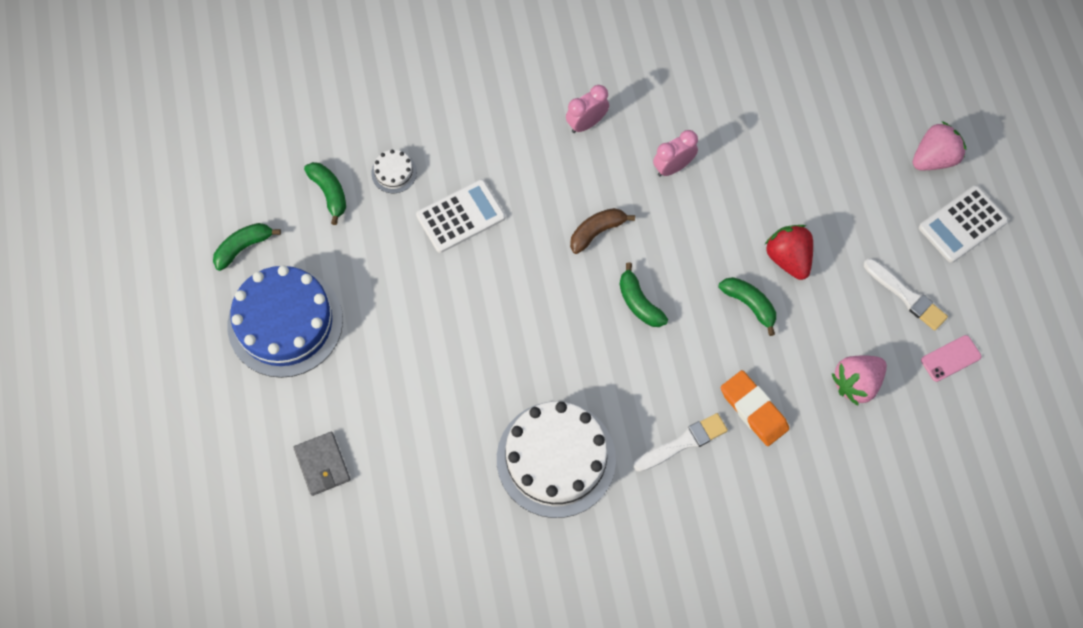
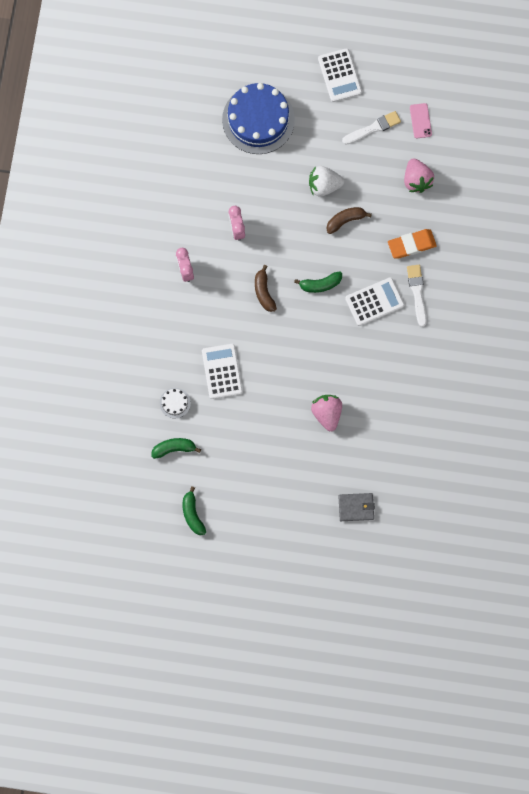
camera: 70 degrees left, 10 degrees up
(285, 322) = (255, 503): blue cake -> blue cake (258, 119)
(556, 459) = (401, 369): white cake -> none
(644, 386) = (374, 302): none -> white calculator
(749, 305) = (345, 220): green banana -> brown banana
(788, 258) = (324, 185): red strawberry -> white strawberry
(934, 158) = (290, 72): pink strawberry -> pink strawberry (327, 413)

